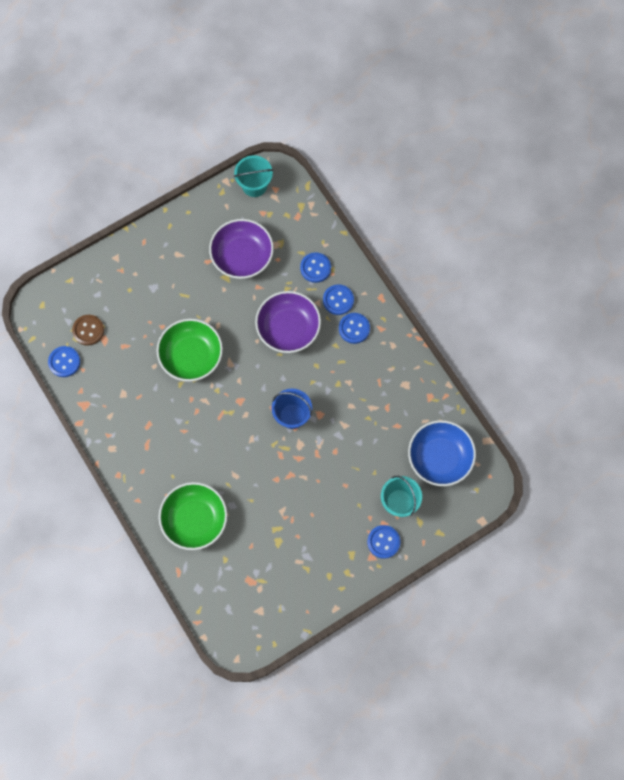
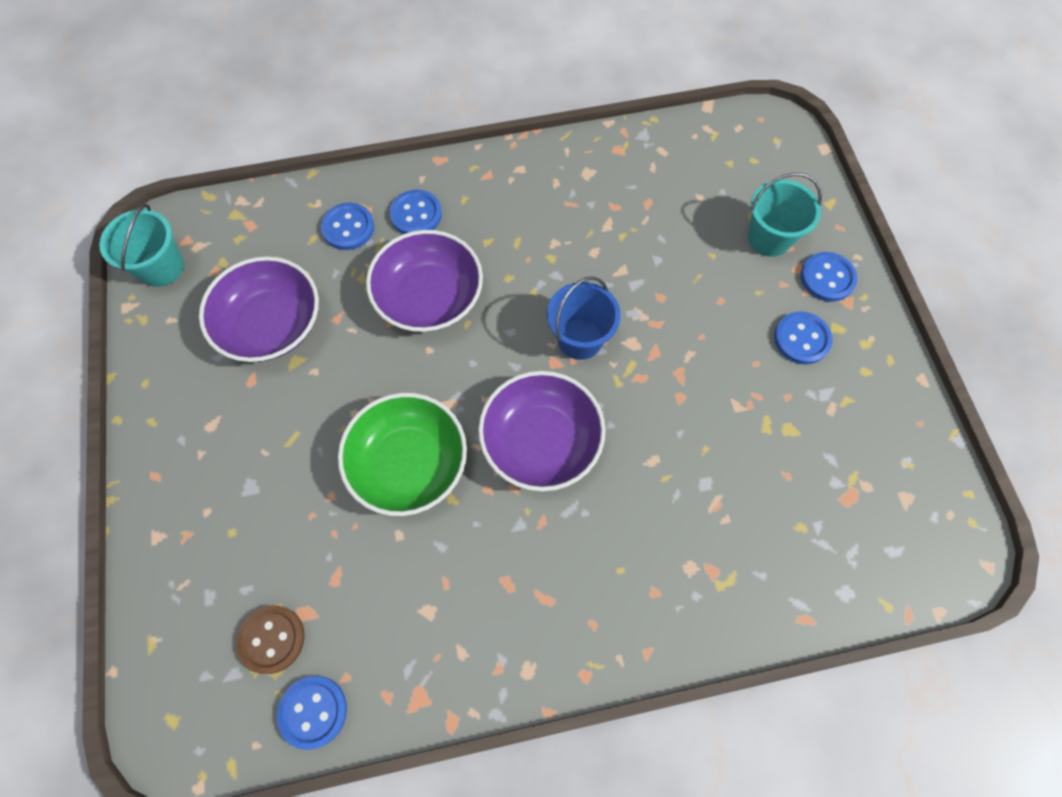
camera: 70 degrees left, 5 degrees down
(194, 519) = (714, 556): green bowl -> none
(226, 416) = (541, 441): none -> purple bowl
(354, 328) = (471, 208): blue button -> blue button (801, 339)
(440, 457) = (715, 167): blue bowl -> none

